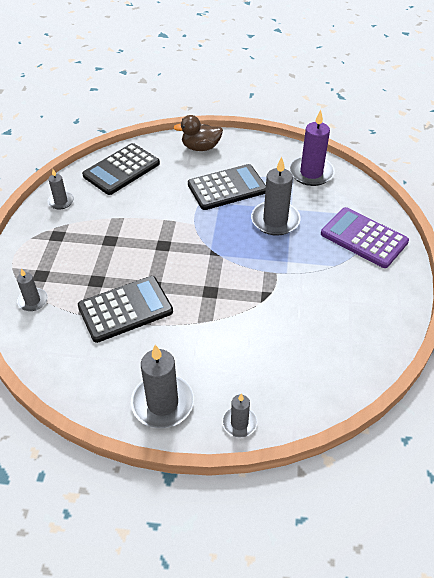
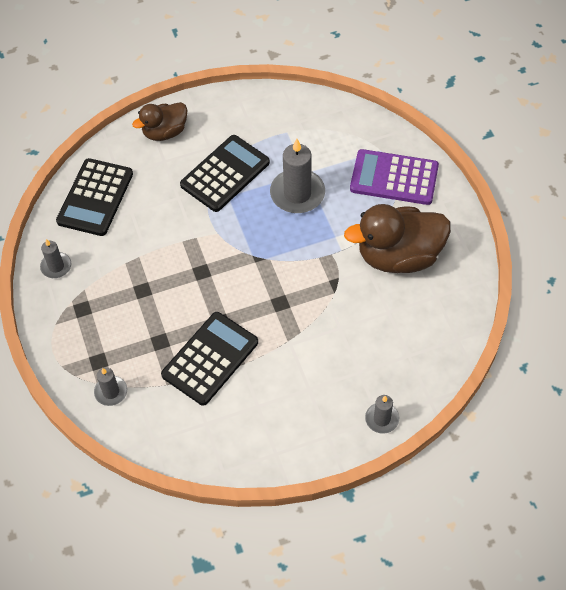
camera: 25 degrees left, 10 degrees up
(162, 403) = (304, 433): grey candle -> none
(311, 173) = (302, 118): purple candle -> none
(334, 296) = (399, 256): none -> brown duck

